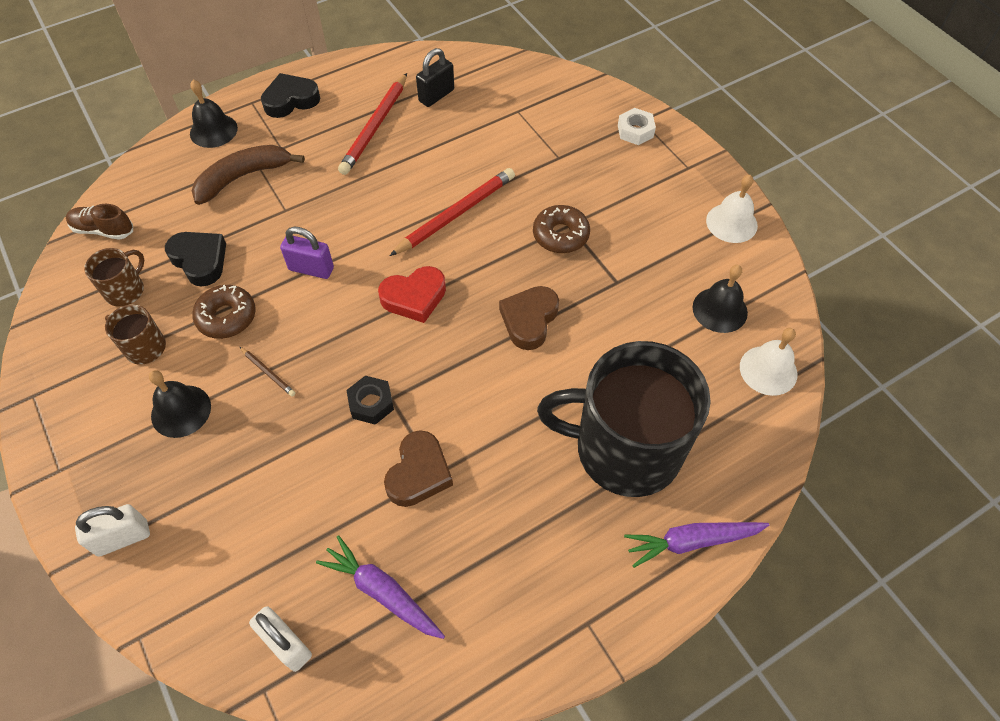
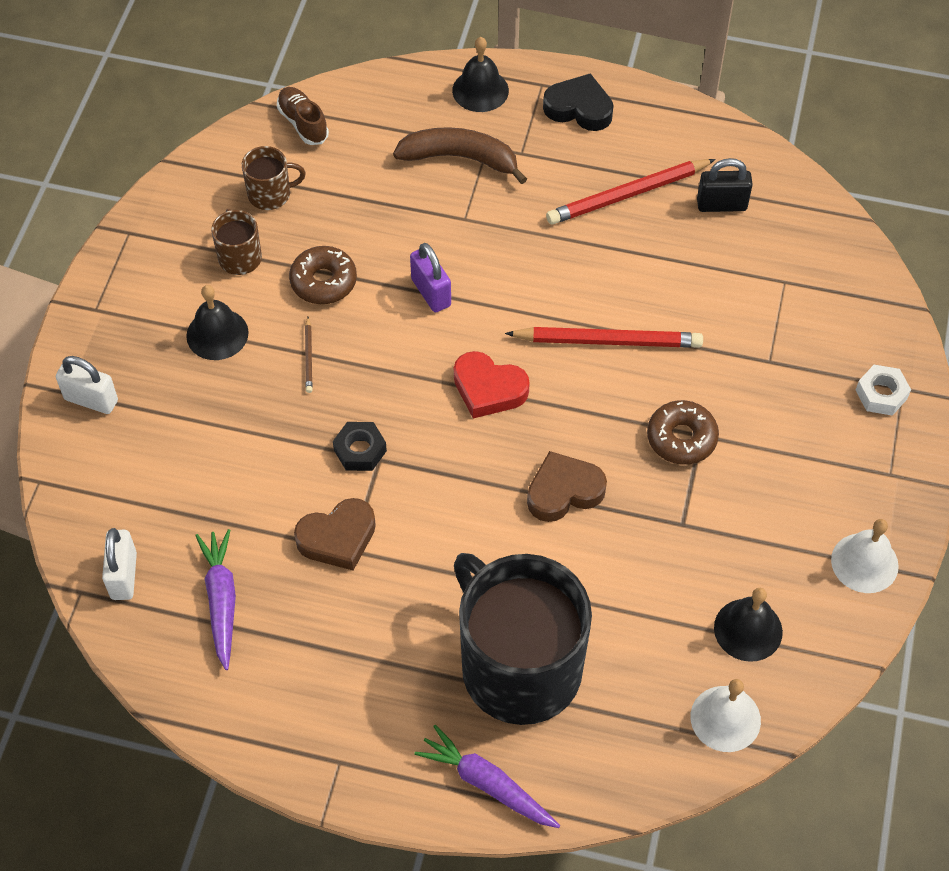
camera: 45 degrees right, 0 degrees up
(200, 260) = (351, 212): black heart -> none

